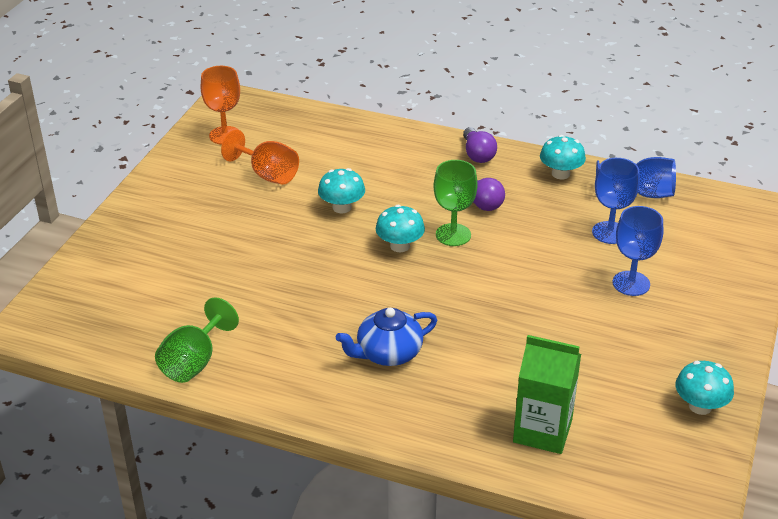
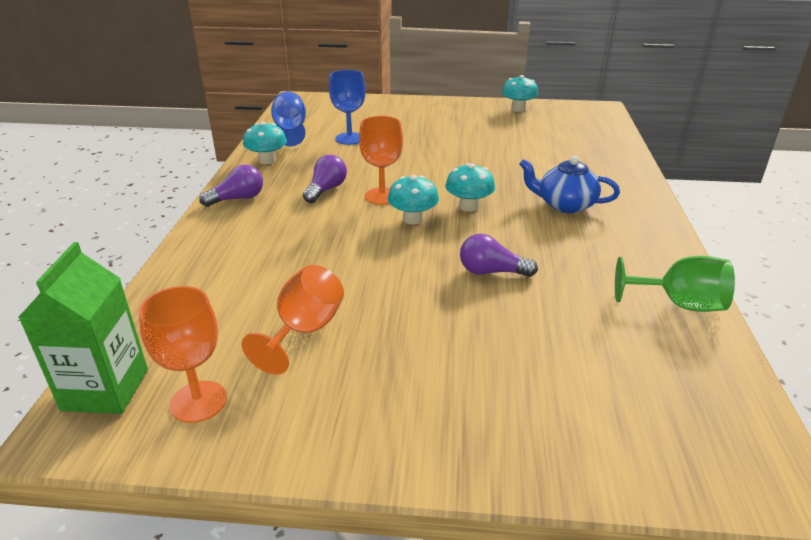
camera: 105 degrees left, 5 degrees down
(292, 271) = (491, 272): none -> purple light bulb
(342, 207) = (360, 261): turquoise mushroom -> turquoise mushroom (468, 206)
(388, 353) = (565, 205): blue teapot -> blue teapot turned 150 degrees clockwise
(453, 235) = (382, 196): green goblet -> orange goblet
(542, 431) = (586, 145): green carton -> green carton (105, 389)
(631, 283) = (410, 129): blue goblet -> none

